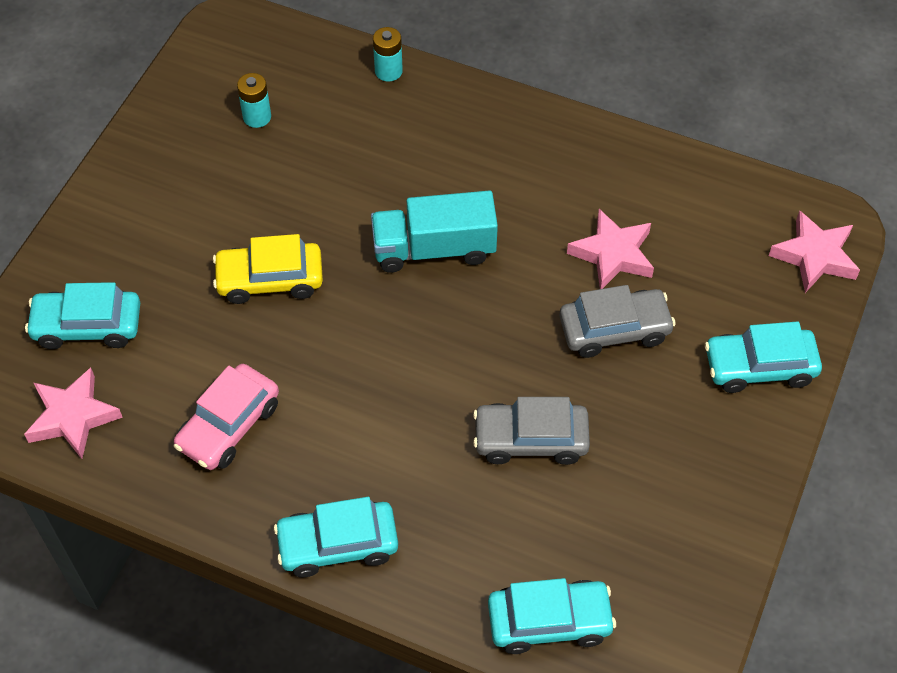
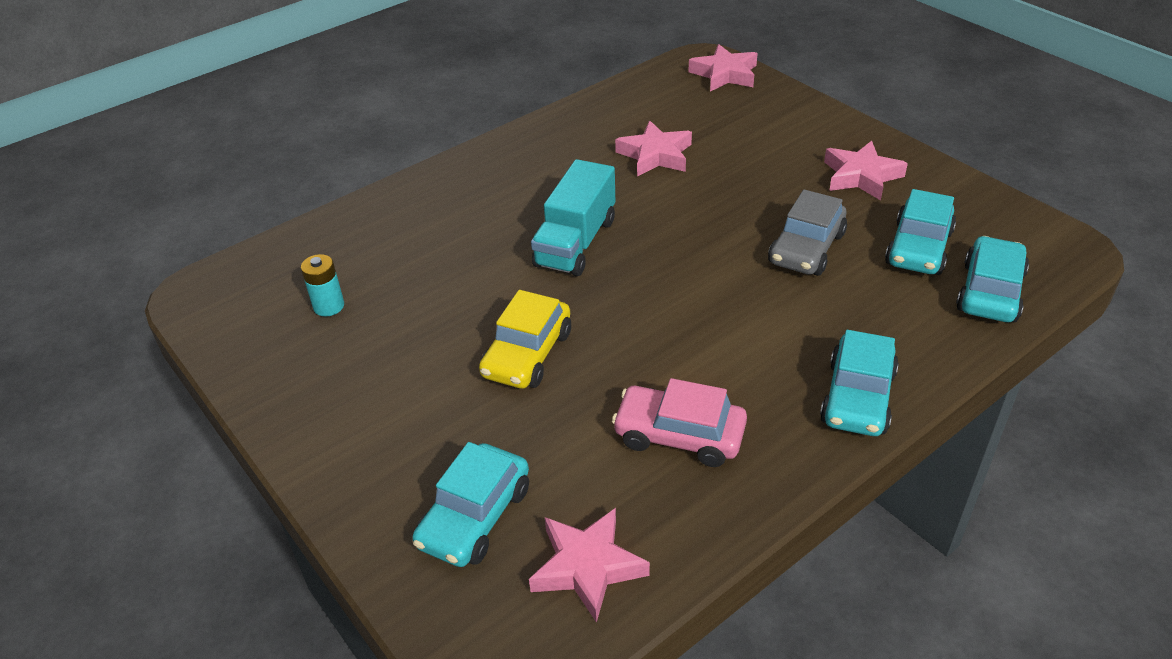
camera: 60 degrees left, 15 degrees down
(229, 425) = (679, 435): pink car -> pink car turned 135 degrees clockwise
(388, 71) = (362, 211): turquoise battery -> none
(614, 329) = (727, 176): grey car -> none
(688, 452) = (861, 176): none -> pink star
(759, 367) = (804, 124): turquoise car -> turquoise car (918, 248)

